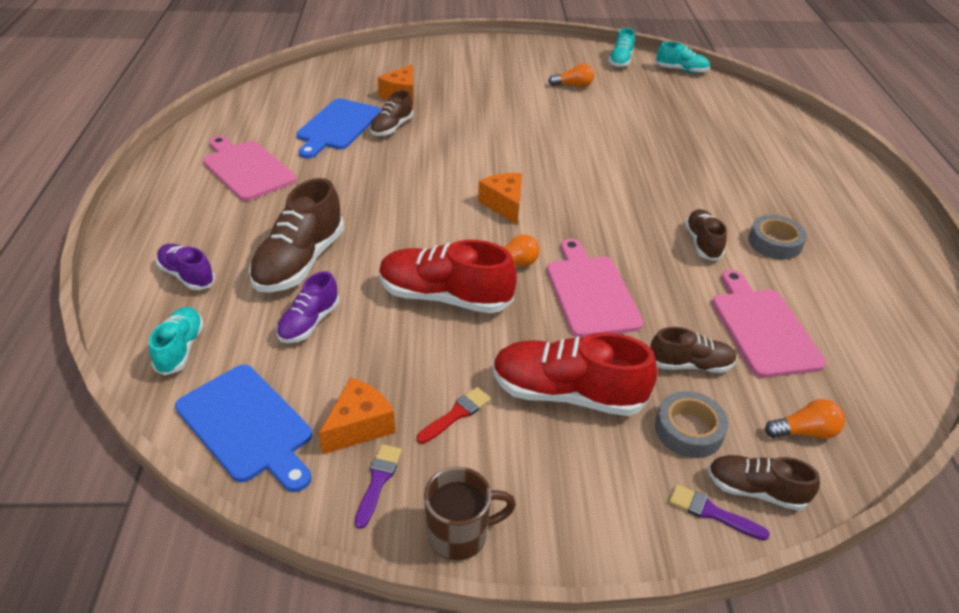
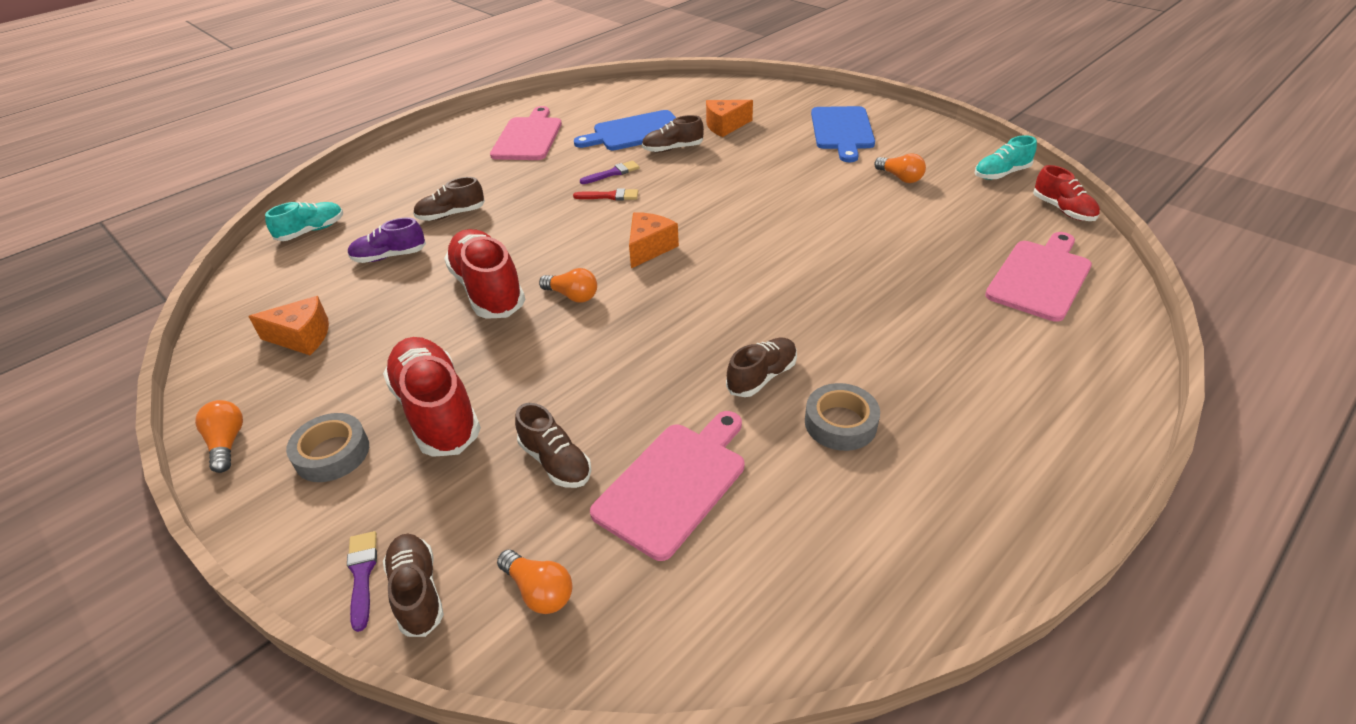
camera: 50 degrees right, 0 degrees up
(187, 276) = (385, 190): purple shoe -> none
(247, 426) = (262, 296): blue cutting board -> blue cutting board (842, 131)
(300, 262) = (451, 215): brown shoe -> brown shoe, size x0.57
(378, 481) = (253, 376): purple brush -> purple brush (612, 173)
(456, 414) = (356, 370): red brush -> red brush (610, 196)
(460, 535) = (227, 443): brown mug -> orange light bulb
(590, 292) = (589, 353): pink cutting board -> pink cutting board (1040, 277)
(681, 70) = (1063, 210): turquoise shoe -> red shoe
(688, 430) = (460, 506): grey tape -> grey tape (332, 453)

